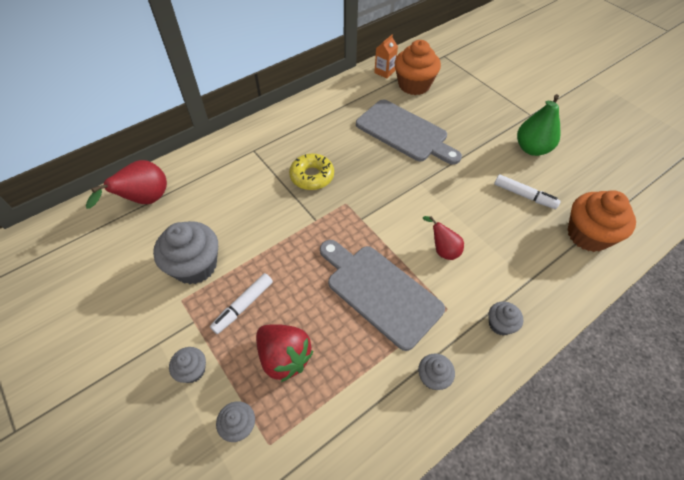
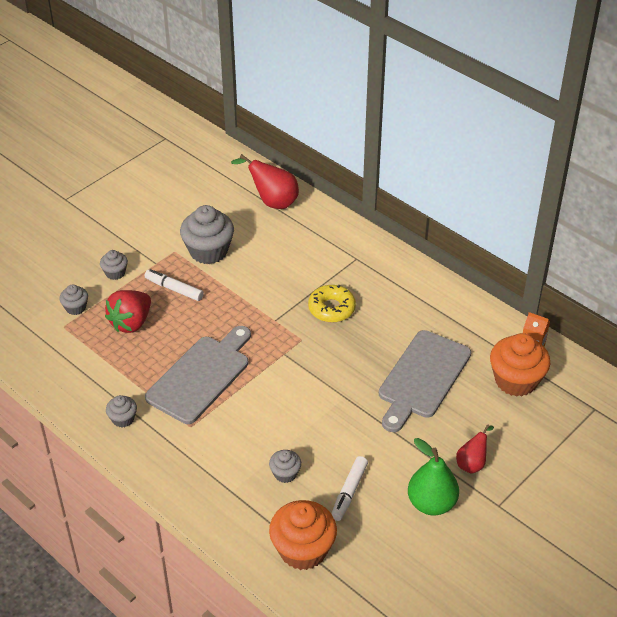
camera: 80 degrees right, 10 degrees down
(443, 250) = (257, 420): red pear -> red pear (472, 463)
(500, 324) = (179, 466): grey cupcake -> grey cupcake (285, 473)

